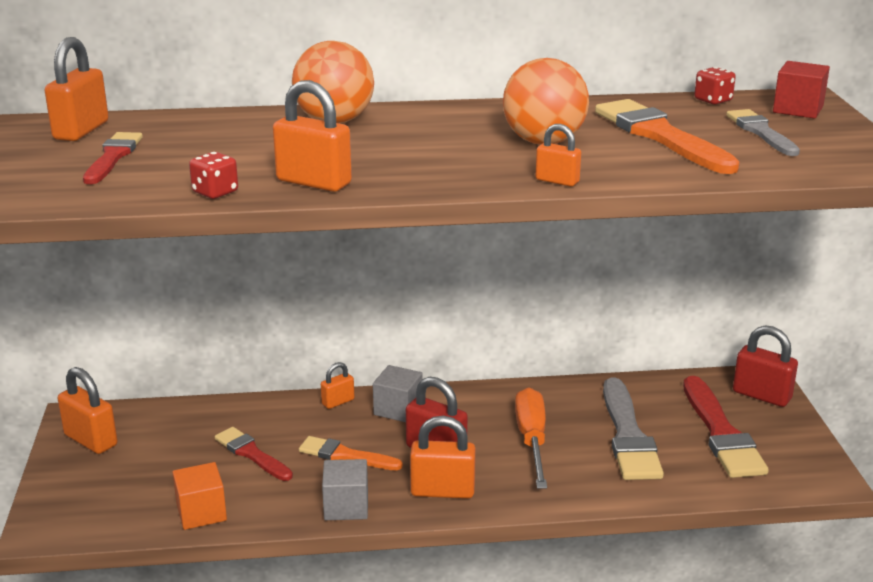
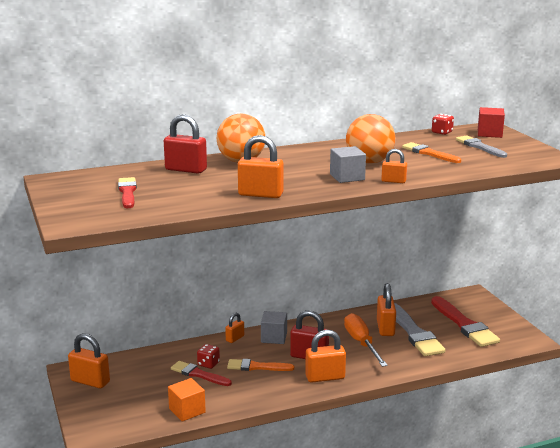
camera: 15 degrees left, 5 degrees down
(81, 131) = (92, 180): orange padlock -> orange padlock (385, 328)
(215, 192) = (209, 205): red dice -> red dice (208, 364)
(346, 506) = (273, 394): grey cube -> grey cube (347, 177)
(660, 136) = (429, 153): orange brush -> orange brush, size x0.61
(761, 395) = (476, 302): red padlock -> red padlock (186, 170)

